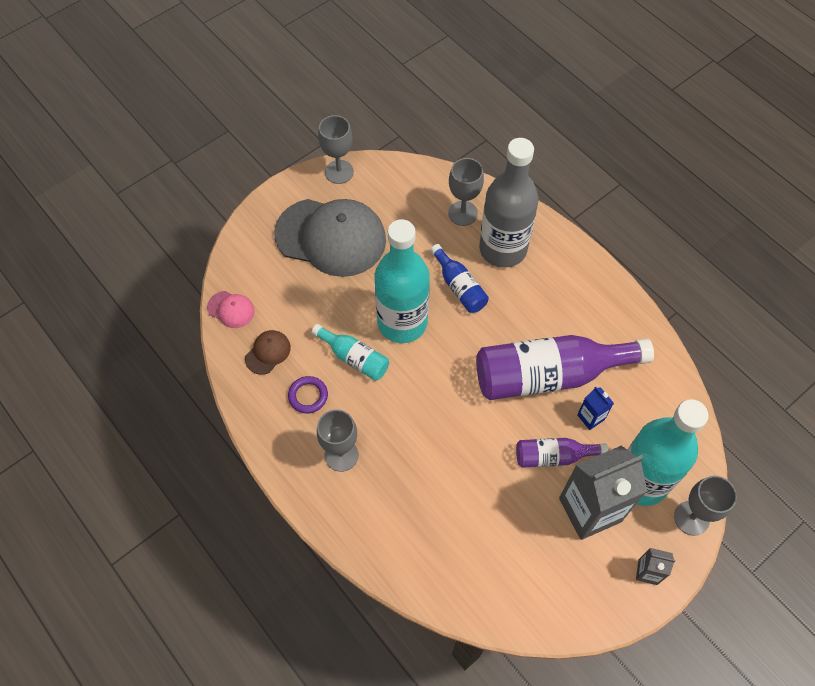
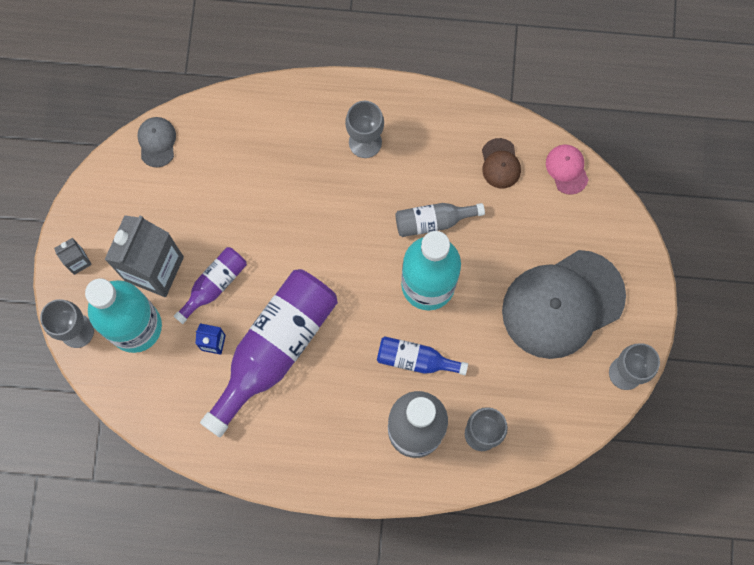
camera: 135 degrees right, 15 degrees up
(231, 309) = (567, 169): pink cap -> pink cap turned 90 degrees clockwise
(308, 396) = (435, 160): purple ring -> none
(354, 358) = (433, 221): turquoise bottle -> grey bottle
(499, 610) = (157, 142): none -> grey cap

